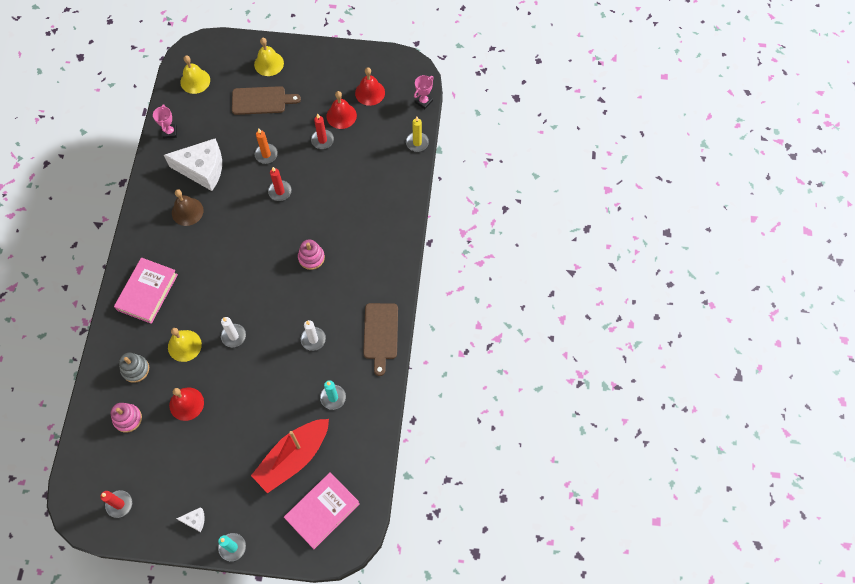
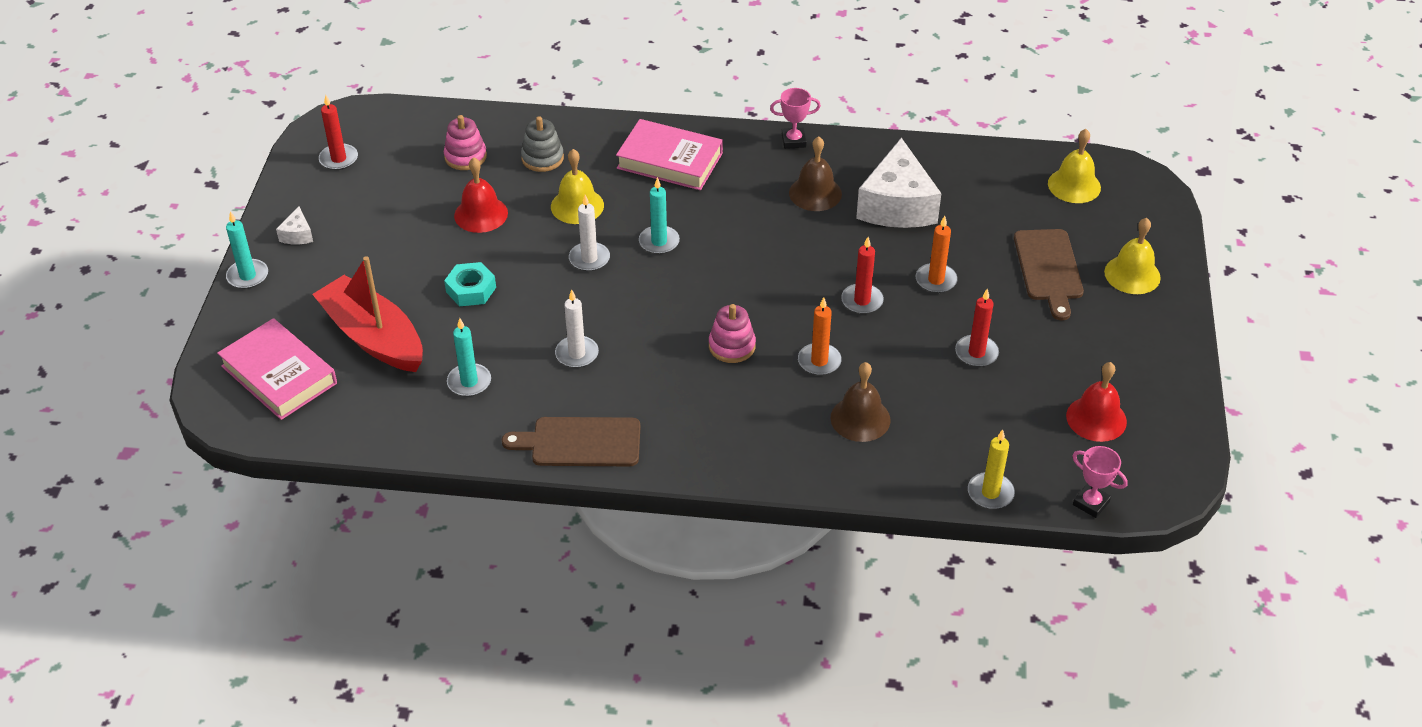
camera: 90 degrees right, 20 degrees down
(170, 132) = (964, 164): pink trophy -> pink trophy (793, 141)
(222, 297) = (659, 242): none -> turquoise candle
(255, 403) = (471, 290): none -> turquoise nut
(325, 214) = (819, 361): none -> orange candle
(341, 116) = (1035, 378): red bell -> none
(367, 197) = (860, 418): none -> brown bell

